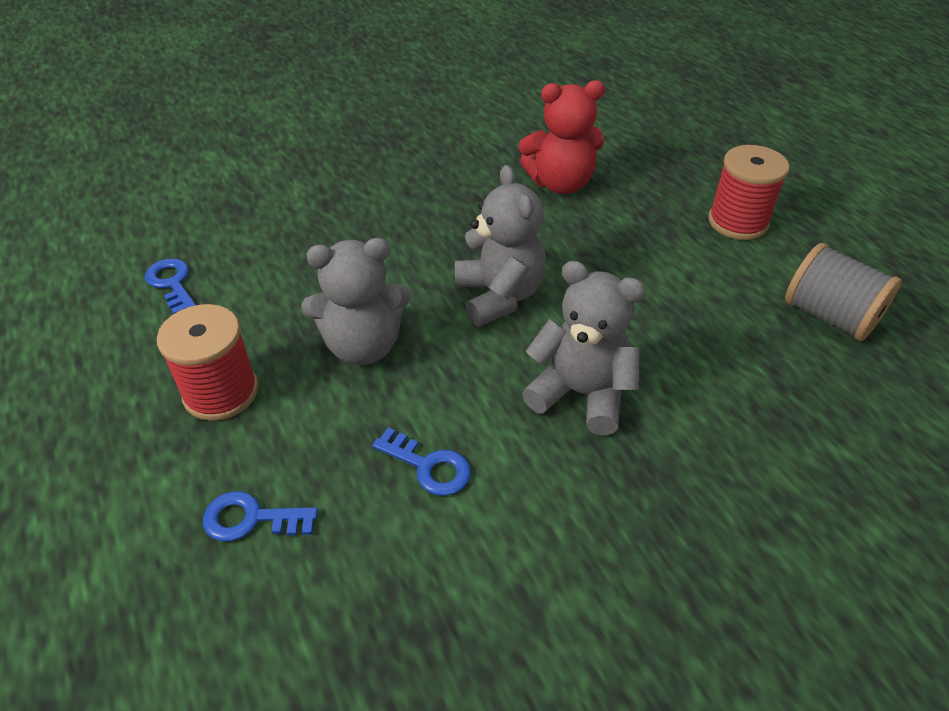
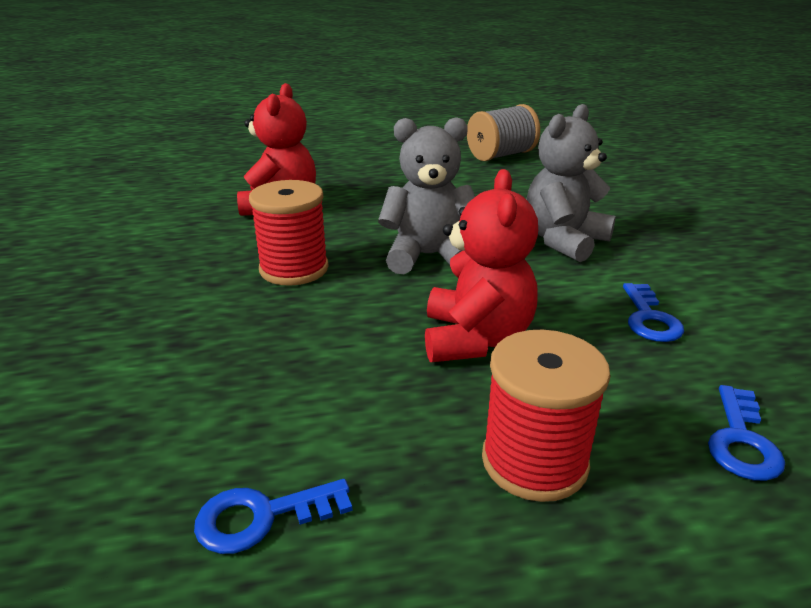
camera: 75 degrees left, 15 degrees down
(363, 346) = (476, 339): grey teddy bear -> red teddy bear
(429, 466) = (649, 319): blue key -> blue key turned 135 degrees clockwise
(737, 222) = (387, 158): red spool -> red spool (294, 269)

